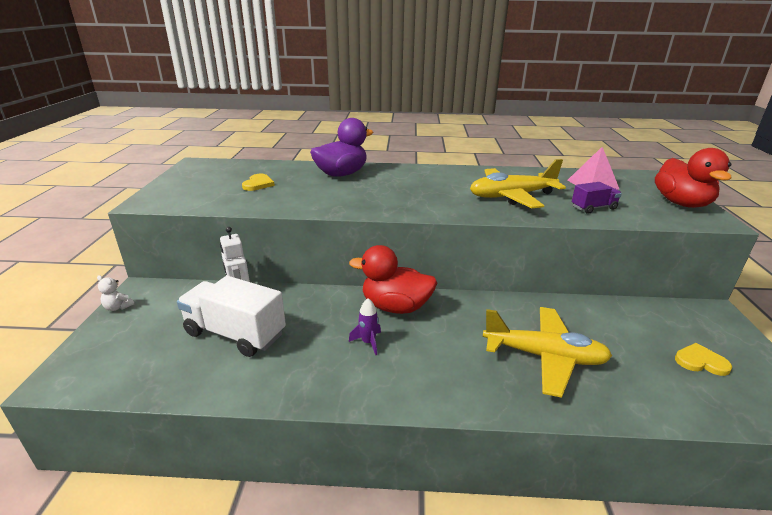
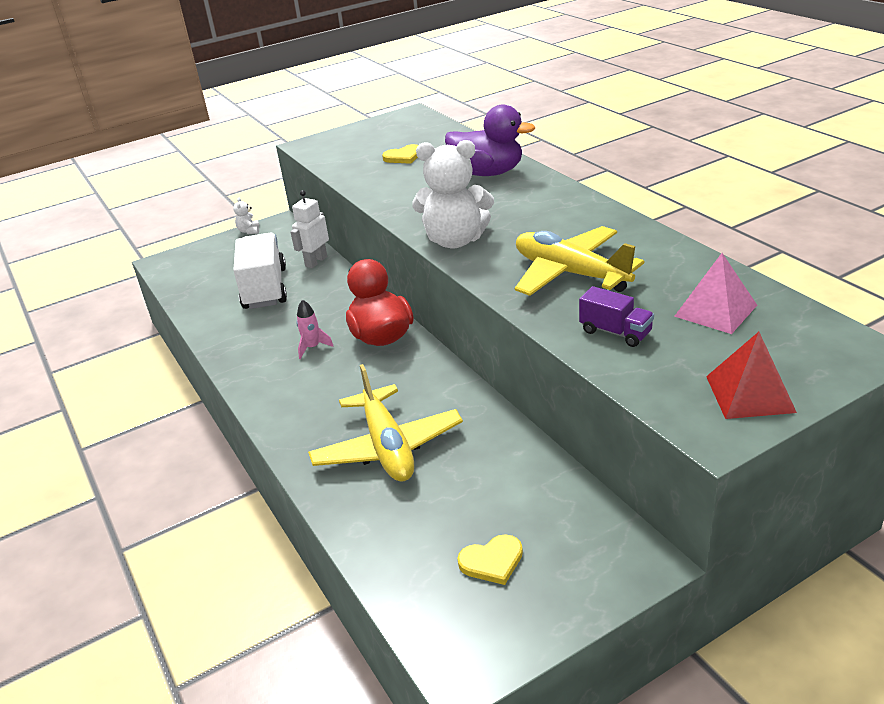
camera: 60 degrees right, 5 degrees up
(368, 342) = (312, 347): purple rocket -> pink rocket
(419, 208) = (455, 241): none -> white teddy bear
(681, 203) = (750, 394): red duck -> red pyramid
(700, 361) = (492, 561): yellow heart -> yellow heart turned 90 degrees clockwise

